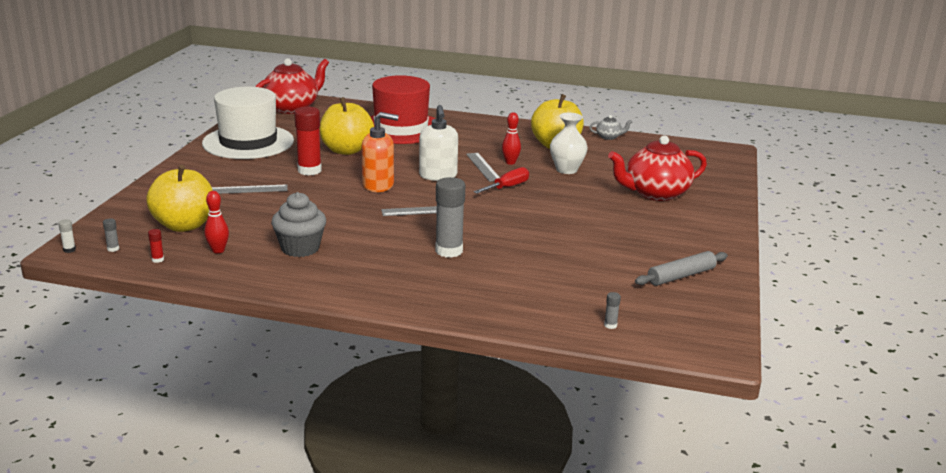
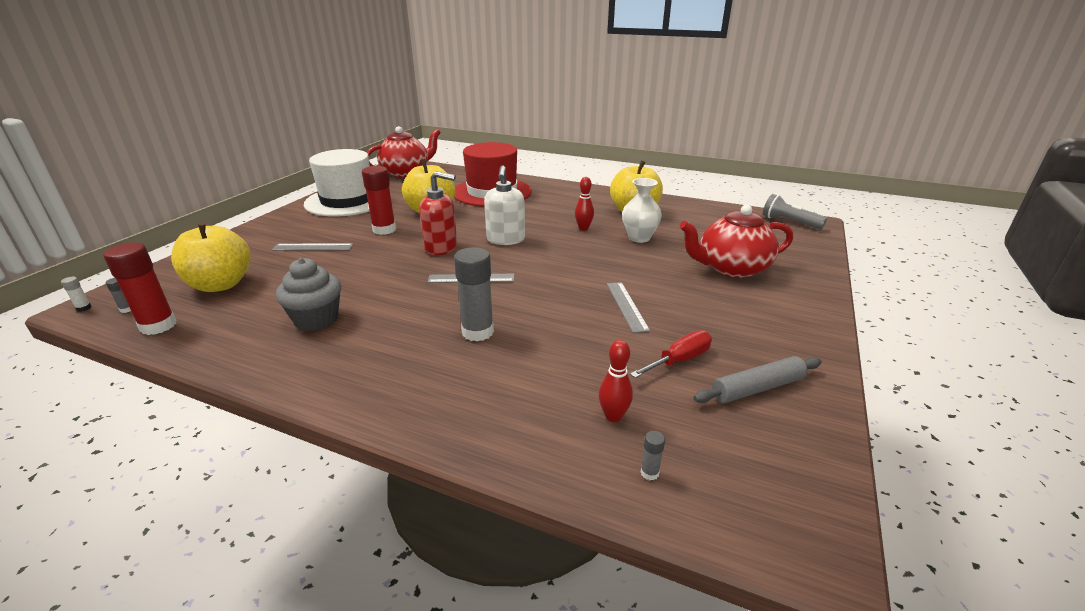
camera: 10 degrees right, 5 degrees up
(158, 260) = (158, 326): red glue stick -> red glue stick, size x2.42
(218, 250) = (229, 317): red bowling pin -> red bowling pin (613, 416)
(378, 185) = (441, 248): orange soap dispenser -> red soap dispenser
(483, 167) = (554, 232): grey ruler -> grey ruler (626, 306)
(507, 187) = (572, 255): red screwdriver -> red screwdriver (679, 360)
(609, 137) = (689, 205): grey teapot -> none
(706, 150) = (789, 222): none -> grey flashlight

